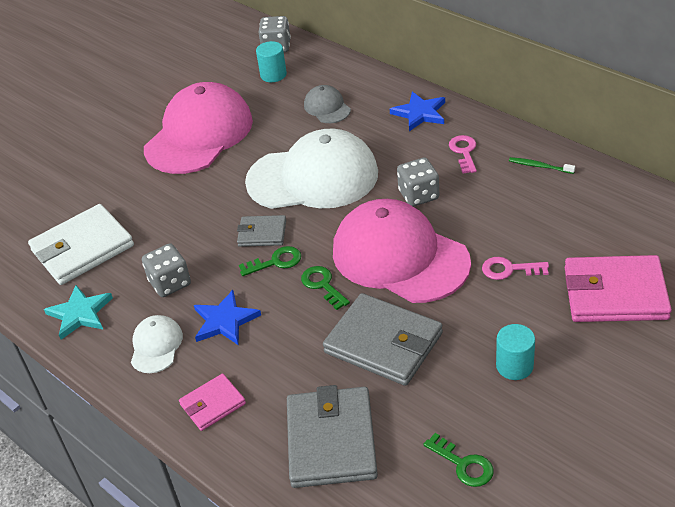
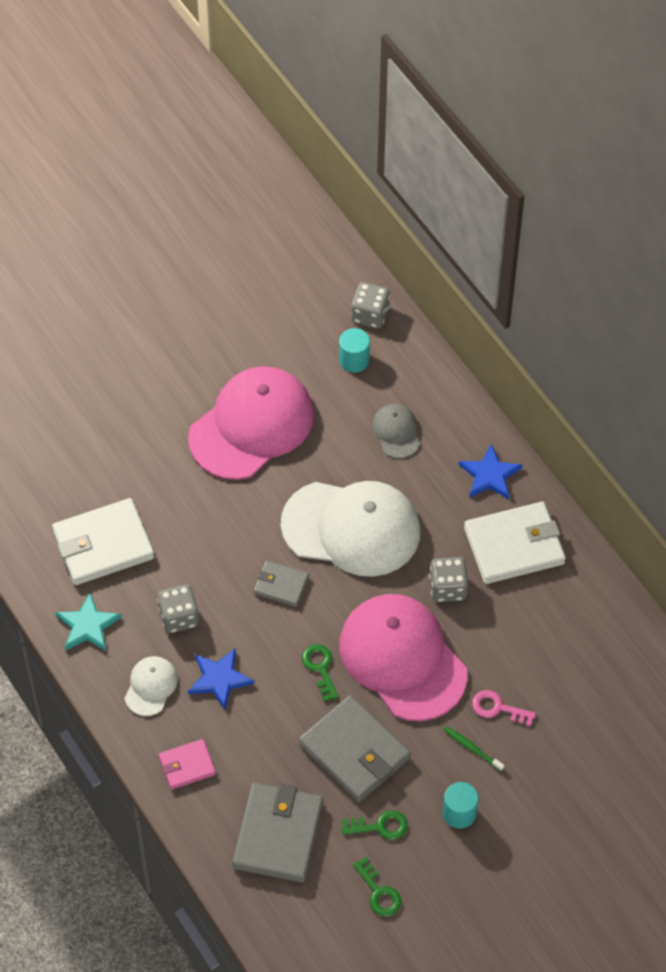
camera: 10 degrees right, 15 degrees up
(276, 262) = (285, 625): green key -> green key (380, 826)
(464, 152) = (514, 546): pink key -> white wallet
(539, 166) = (580, 591): green toothbrush -> green toothbrush (472, 748)
(615, 293) = (581, 767): pink wallet -> none

